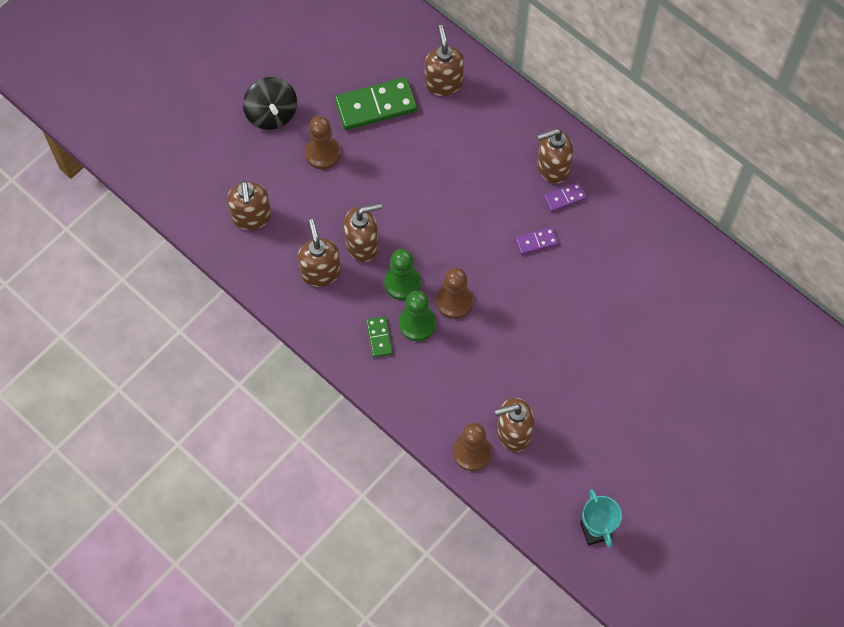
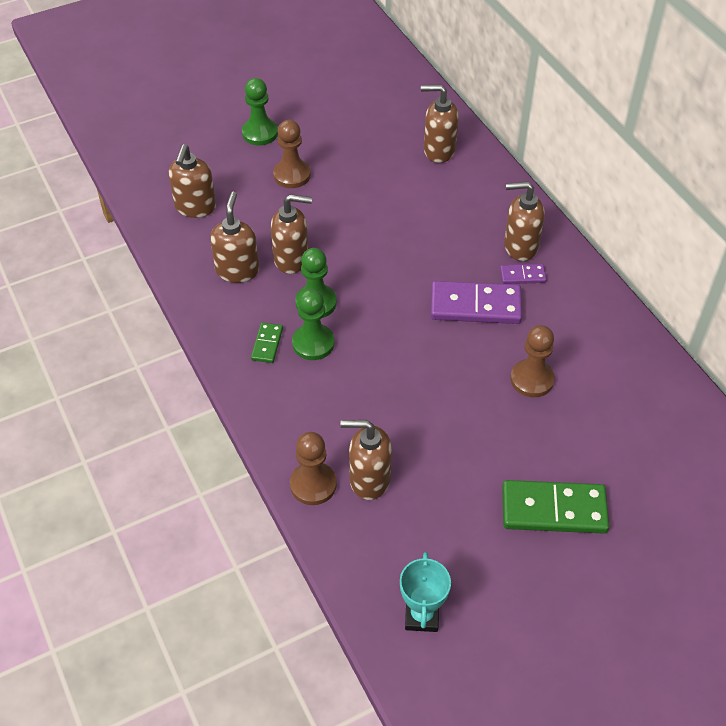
camera: 20 degrees right, 15 degrees down
(272, 114) = (260, 133): black spinning top -> green pawn
(376, 106) = (363, 151): green domino -> green domino (553, 509)
(443, 83) = (438, 150): brown soap dispenser -> brown soap dispenser turned 90 degrees counterclockwise
(454, 301) = (362, 334): brown pawn -> brown pawn (532, 379)
(536, 241) = (475, 305): purple domino -> purple domino, size x1.99

